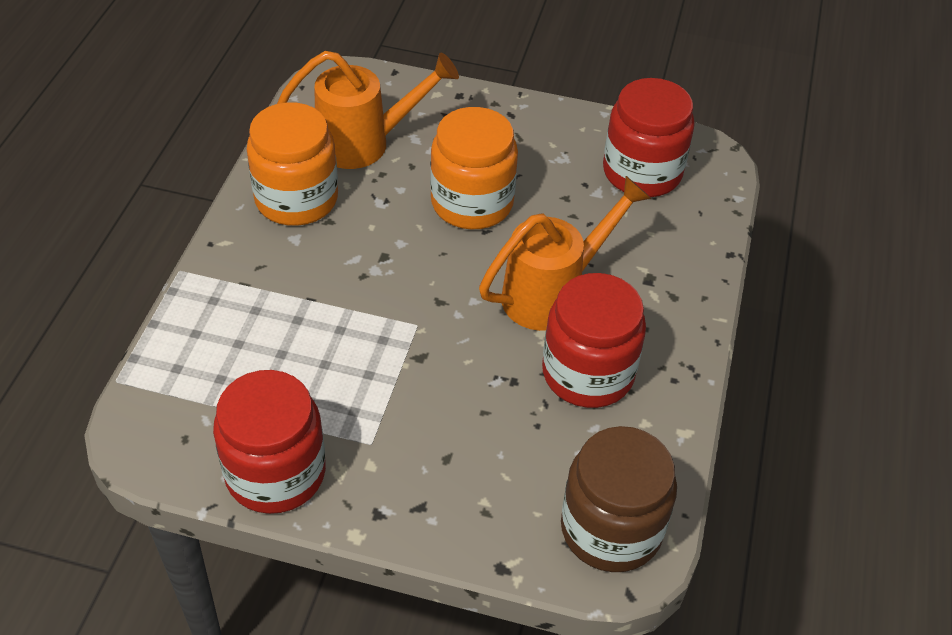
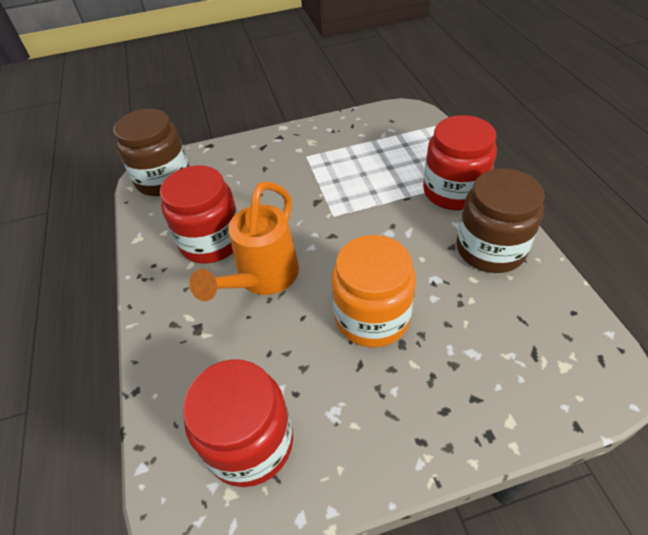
camera: 155 degrees right, 0 degrees up
(275, 473) = (338, 128): red jar -> red jar (453, 191)
(296, 199) = (490, 249): orange jar -> brown jar
(365, 143) = (502, 323): orange watering can -> none

